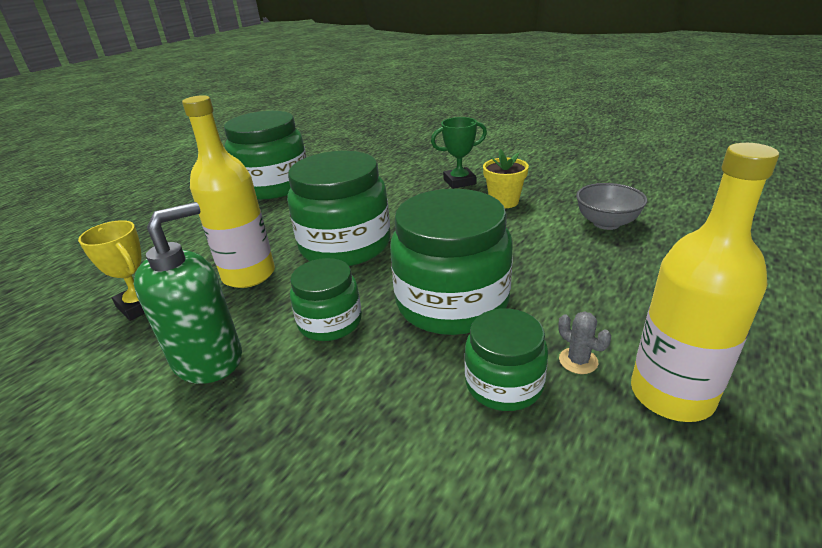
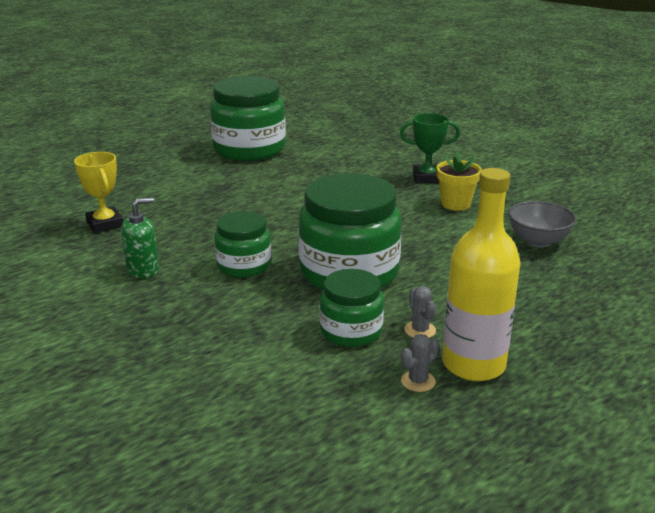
camera: 15 degrees right, 5 degrees down
(208, 359) = (143, 270): green soap dispenser -> green soap dispenser, size x0.60
(249, 275) = (195, 219): yellow bottle -> none
(345, 245) = (286, 212): green jar -> none
(632, 441) = (418, 381): none -> grey cactus

